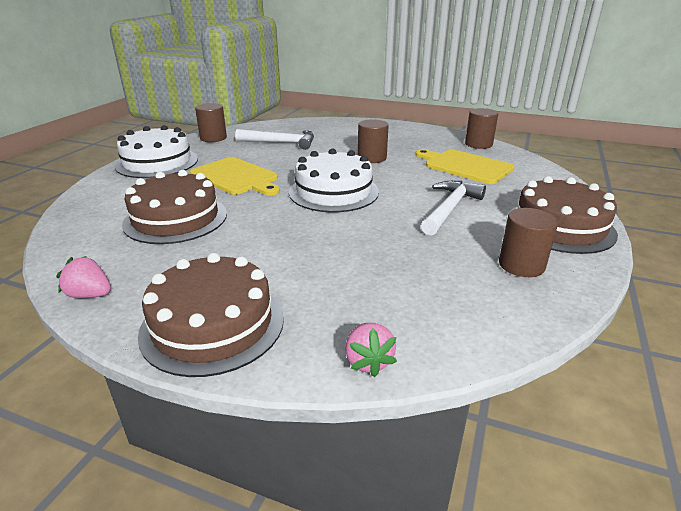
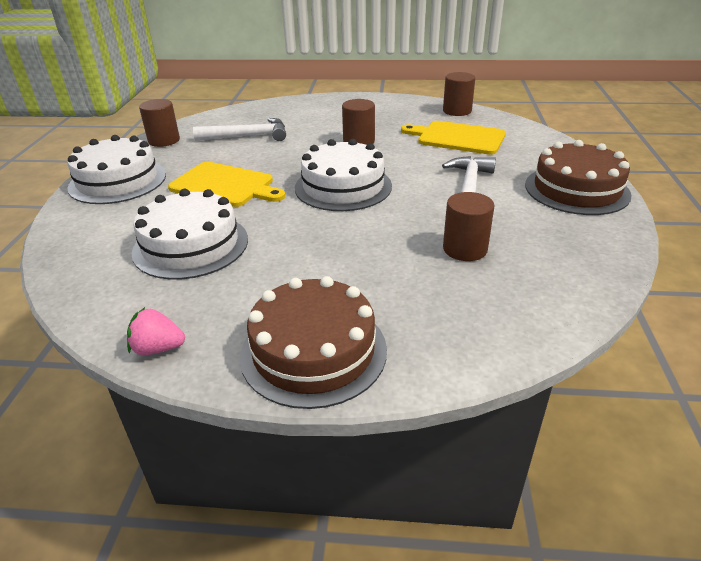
camera: 15 degrees left, 5 degrees up
(176, 218) = (191, 245): brown cake -> white cake
(368, 361) = (482, 354): pink strawberry -> none
(521, 265) = (563, 234): brown cylinder -> brown cylinder (465, 249)

